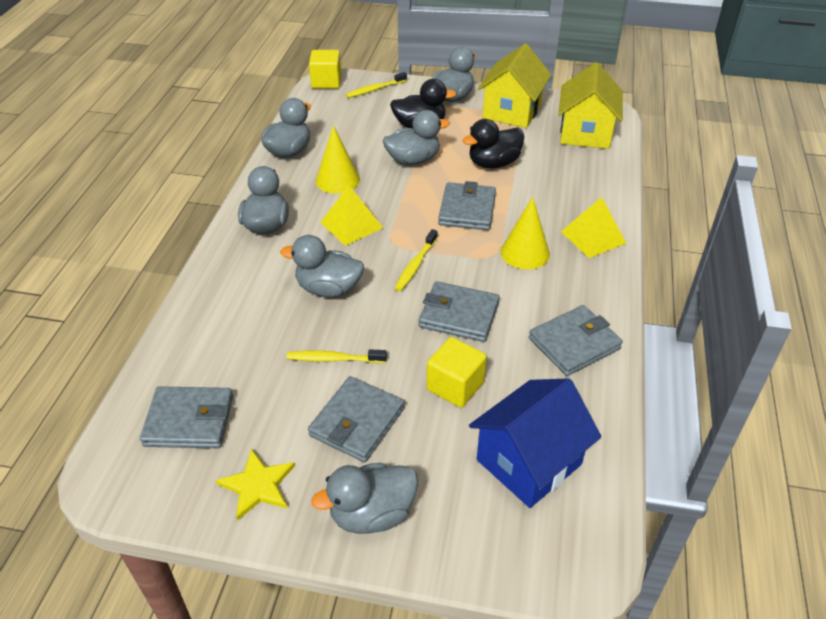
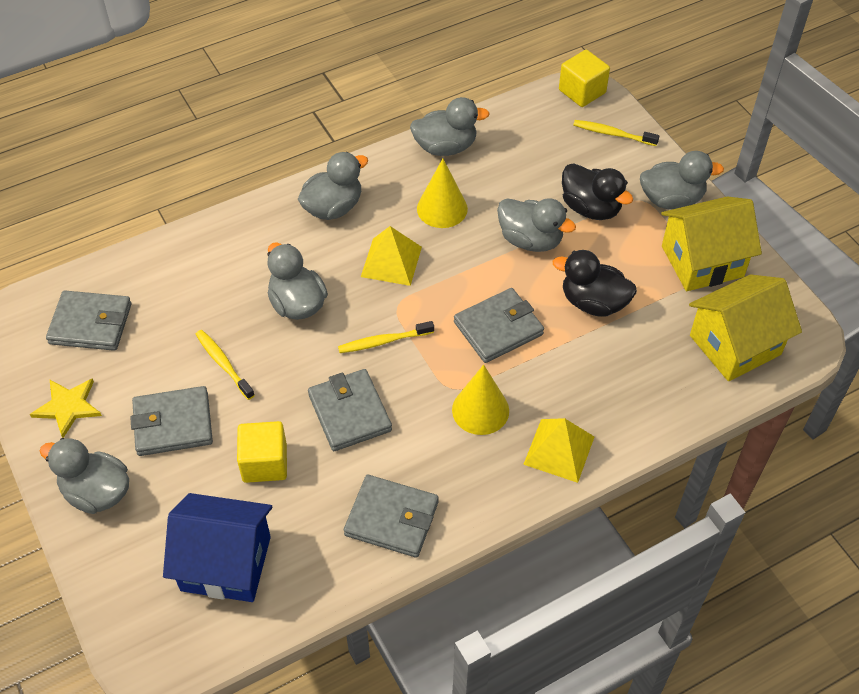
camera: 50 degrees right, 10 degrees up
(189, 421) = (91, 324): grey wallet -> grey wallet turned 45 degrees counterclockwise

